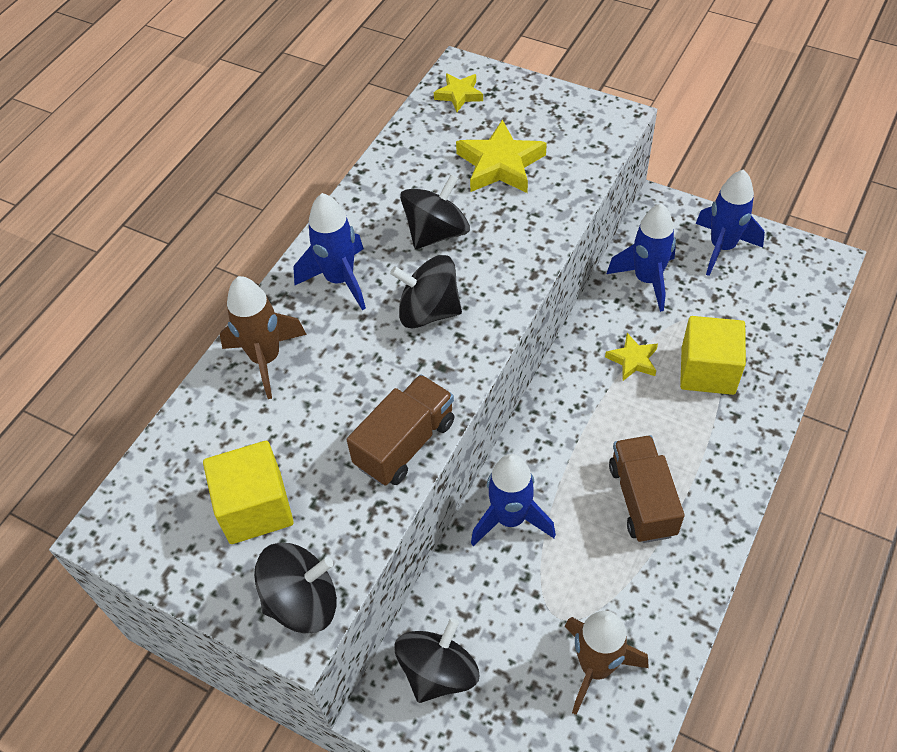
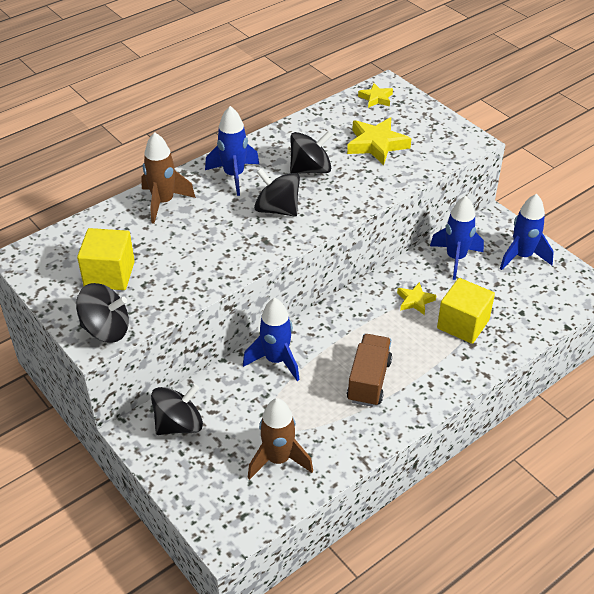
camera: 20 degrees right, 10 degrees down
(405, 443) = (217, 272): brown truck -> none

